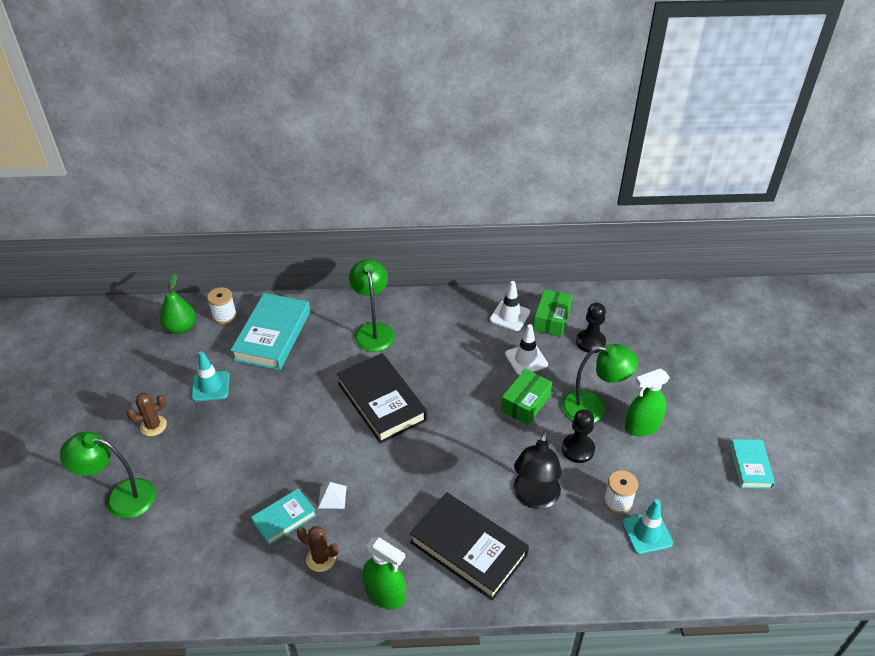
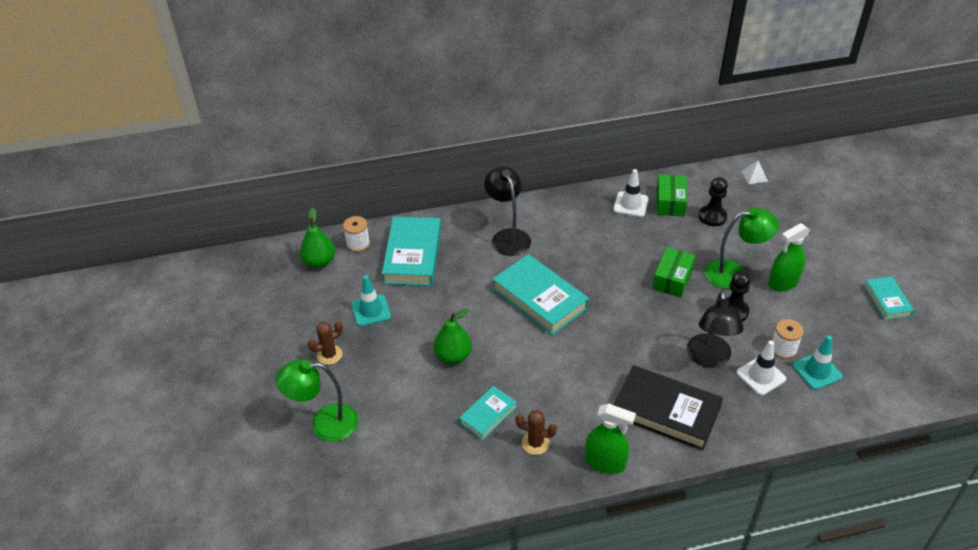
camera: 10 degrees left, 0 degrees up
(273, 448) = (453, 356): none -> green pear
(332, 497) = (525, 389): white pyramid -> white pyramid (754, 176)
(373, 330) = (508, 236): green lamp -> black lamp
(382, 401) = (540, 298): black book -> turquoise book
(526, 359) = (659, 241): white traffic cone -> white traffic cone (761, 376)

